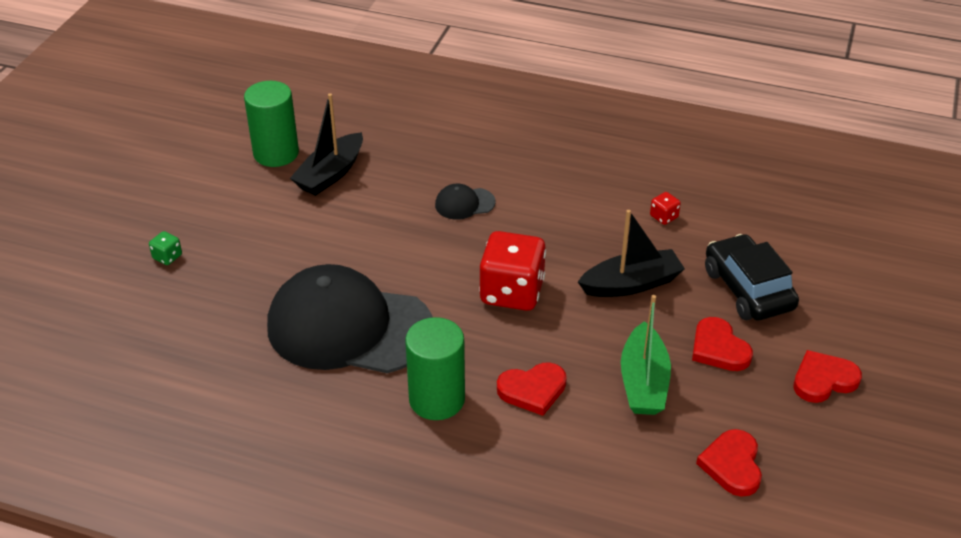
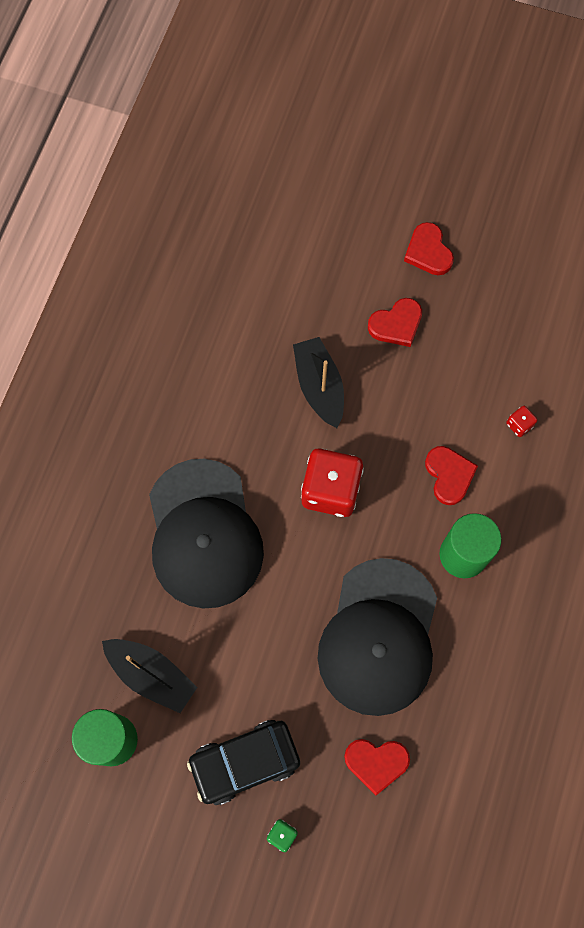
camera: 90 degrees left, 30 degrees up
(464, 204) = (204, 534): black cap -> black cap, size x2.50
(643, 382) = (436, 387): green boat -> none
(664, 217) = (227, 350): red dice -> red dice (519, 425)
(732, 465) = (518, 331): red heart -> red heart (376, 763)
(748, 289) = (325, 292): black car -> black car (245, 762)

